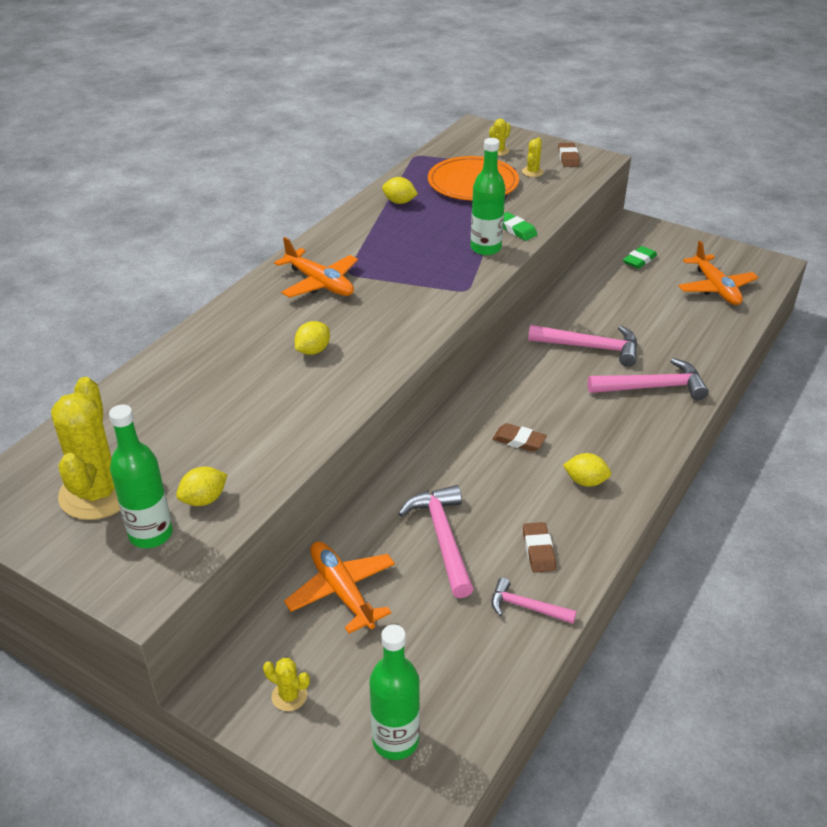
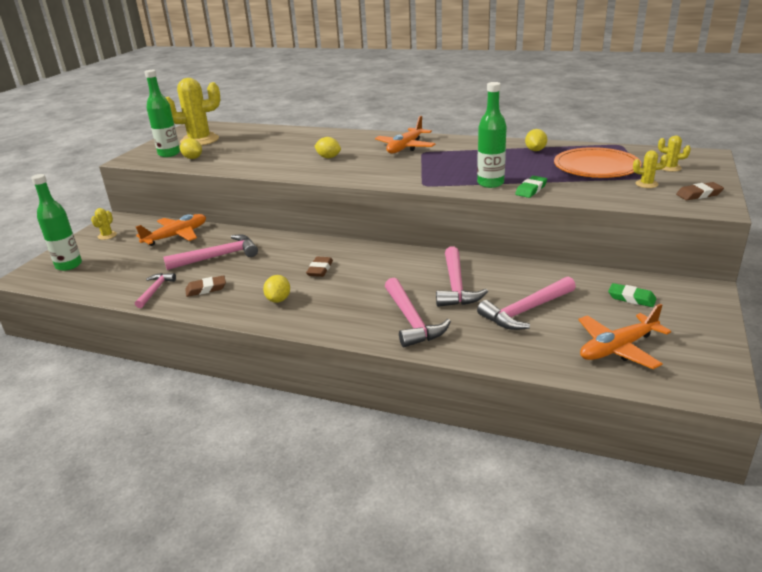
camera: 80 degrees right, 10 degrees down
(649, 317) = (525, 311): none -> pink hammer

